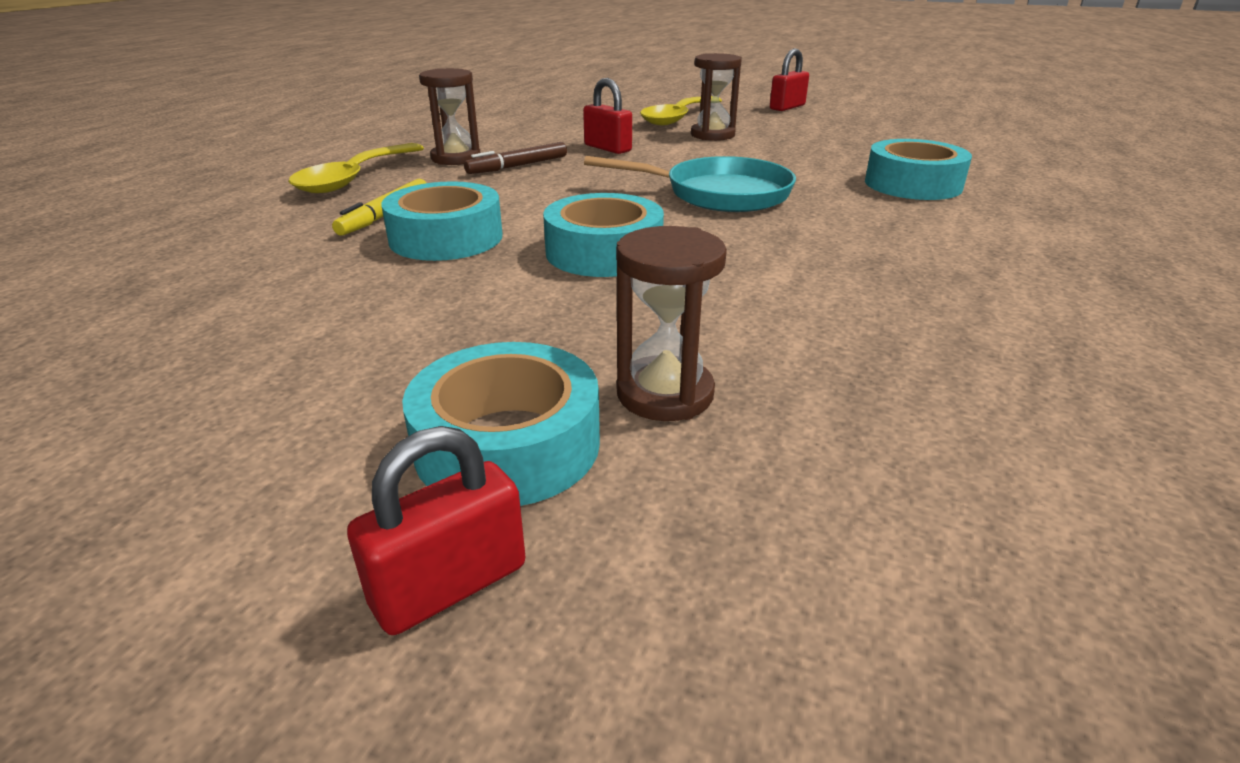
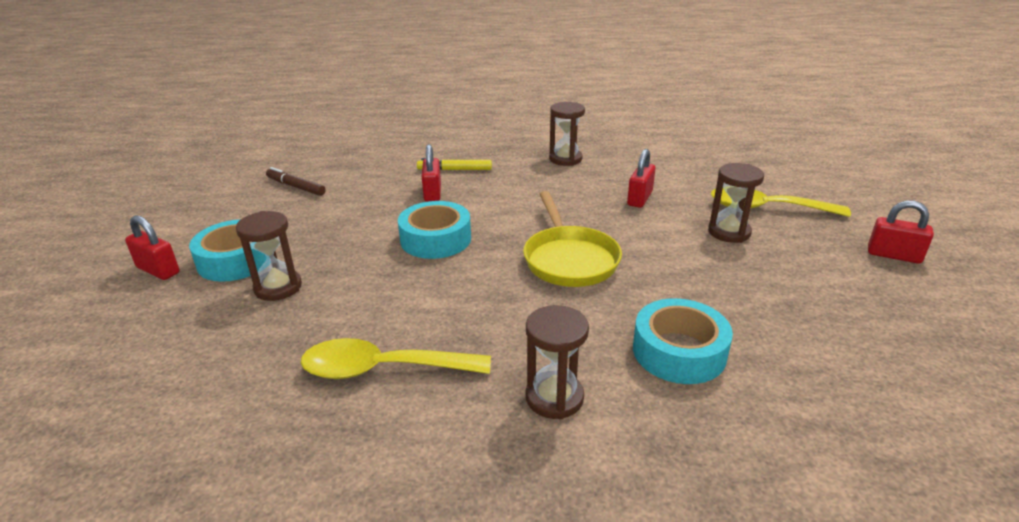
camera: 70 degrees right, 0 degrees up
(355, 178) = (505, 146): yellow spoon -> yellow spoon (383, 369)
(446, 238) = (432, 193): turquoise tape -> red padlock
(518, 166) = (567, 180): brown marker -> brown marker (296, 187)
(719, 194) = (569, 259): turquoise pan -> yellow pan
(988, 238) = (554, 398): none -> brown hourglass

